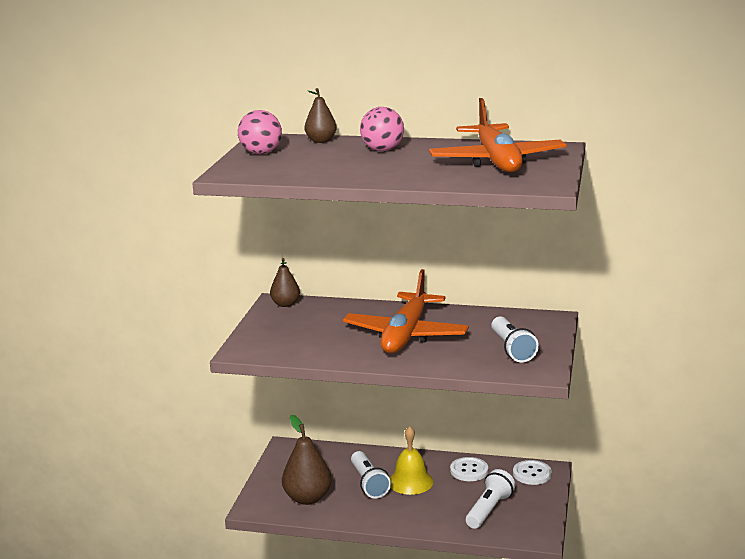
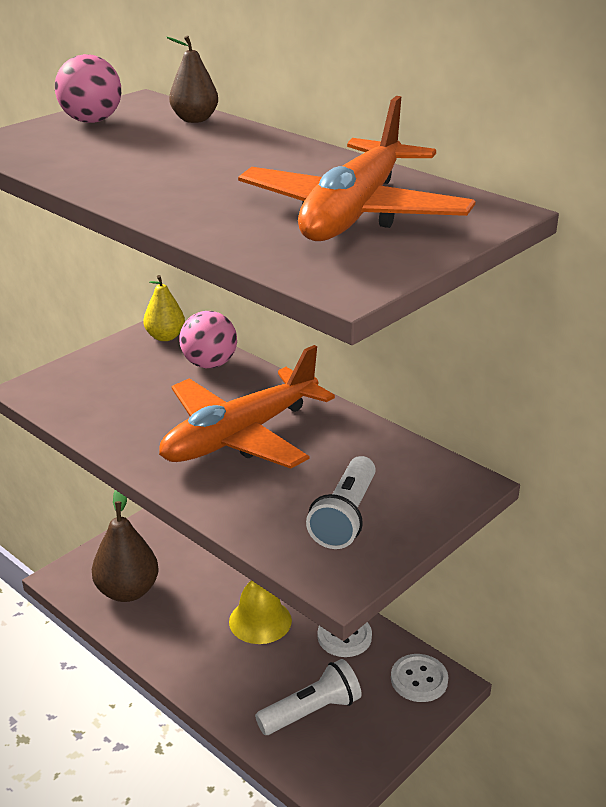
camera: 30 degrees right, 10 degrees up
(285, 304) = (165, 337): brown pear -> yellow pear
(369, 483) = (211, 601): white flashlight -> none
(382, 150) = (239, 152): pink ball -> pink ball (209, 364)

